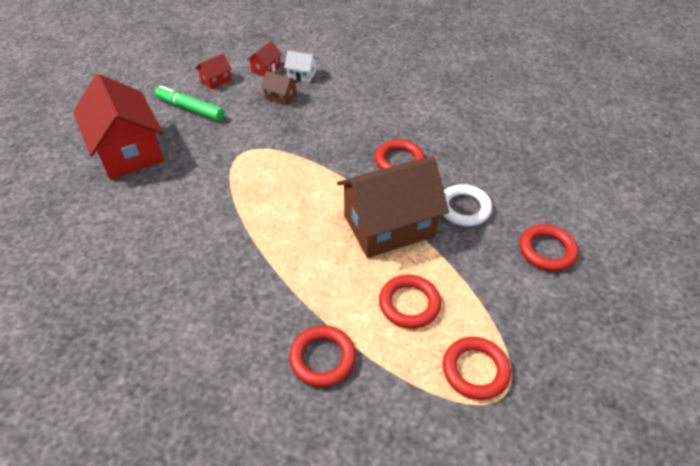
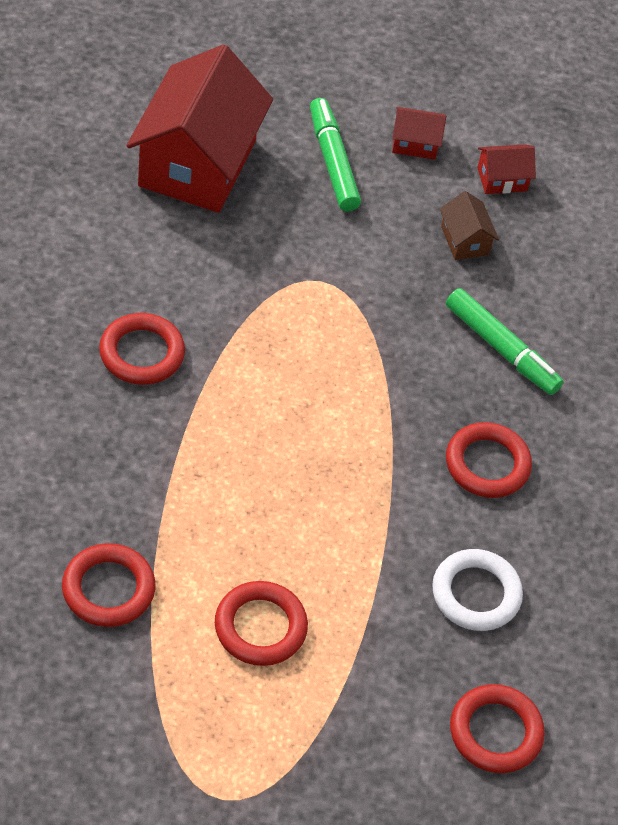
camera: 40 degrees right, 5 degrees up
(301, 75) = (536, 230): white house -> none
(346, 120) = (501, 349): none -> green marker
(389, 226) = (359, 528): brown house -> none
(475, 370) = (232, 750): red ring -> red ring (141, 353)

